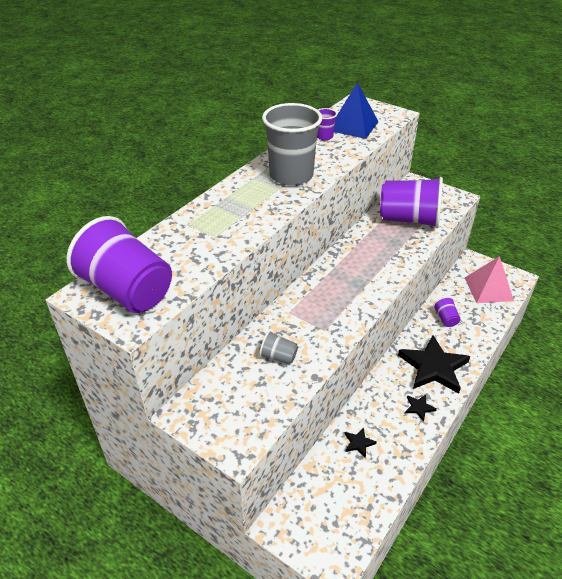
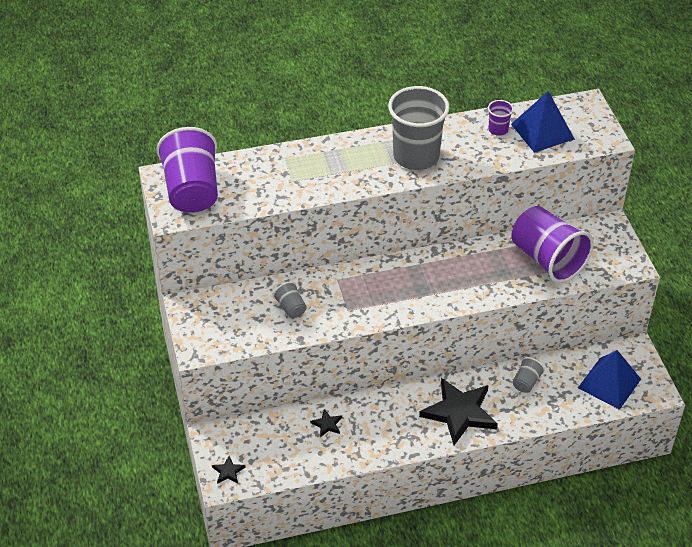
camera: 40 degrees right, 5 degrees up
(419, 407) = (406, 433): black star -> black star (228, 471)
(445, 319) = (526, 382): purple cup -> grey cup
(488, 289) = (609, 383): pink pyramid -> blue pyramid

